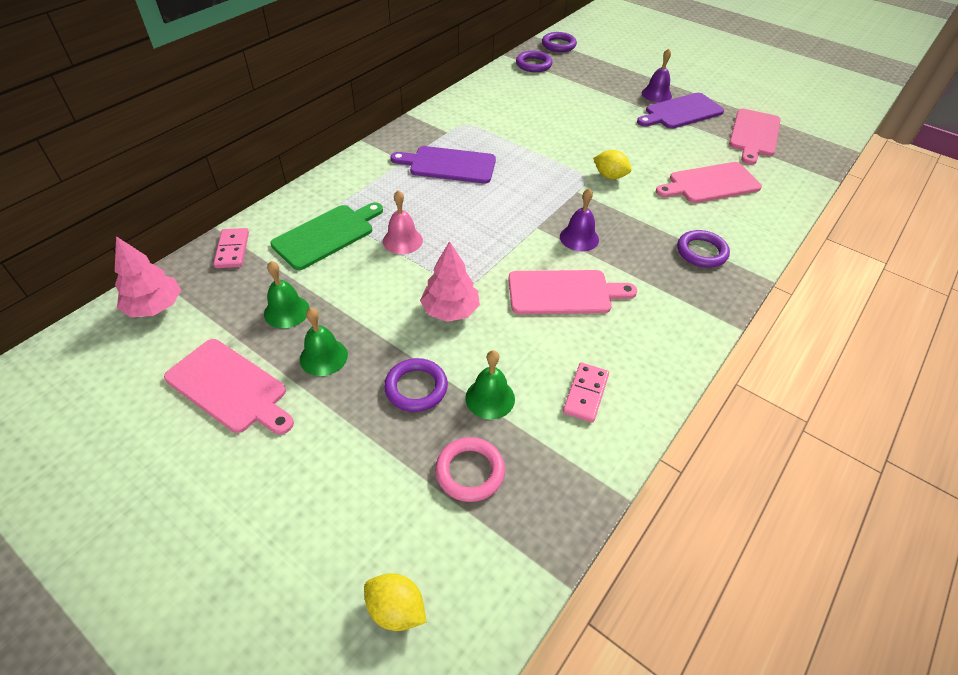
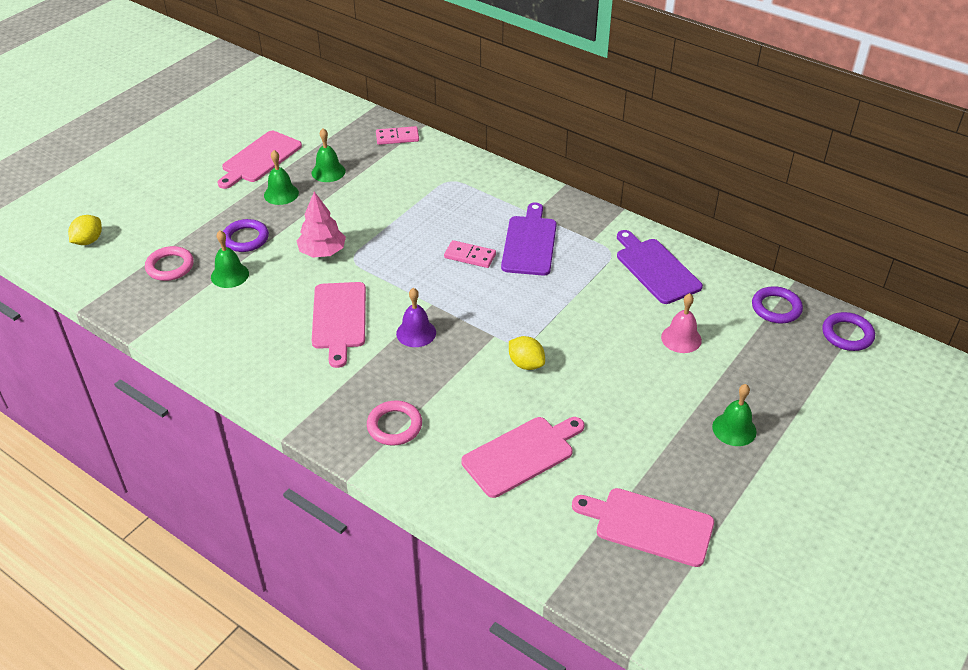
camera: 90 degrees right, 5 degrees down
(155, 307) = (337, 116): pink tree -> none
(327, 235) = (416, 180): green cutting board -> none
(402, 240) = (410, 221): pink bell -> pink bell (681, 338)
(585, 393) = (224, 326): pink domino -> pink domino (470, 256)
(610, 176) = (526, 364): yellow lemon -> yellow lemon turned 75 degrees counterclockwise
(656, 94) = (734, 429): purple bell -> green bell
(681, 112) = (691, 450): purple cutting board -> purple cutting board (655, 269)
(701, 252) = (394, 426): purple ring -> pink ring
(710, 184) = (521, 454): pink cutting board -> pink cutting board turned 75 degrees clockwise

